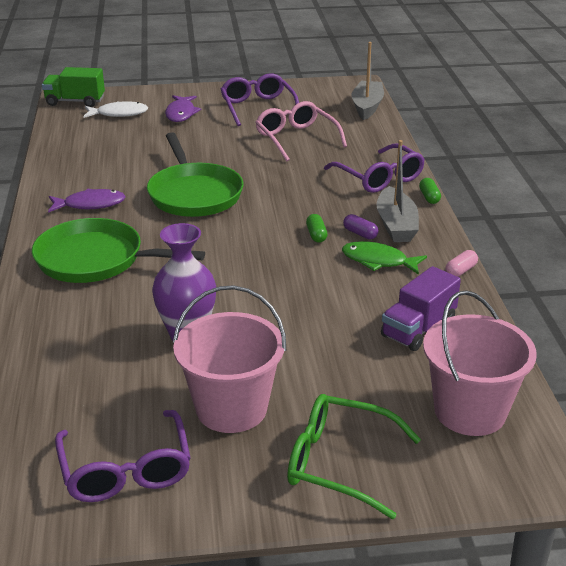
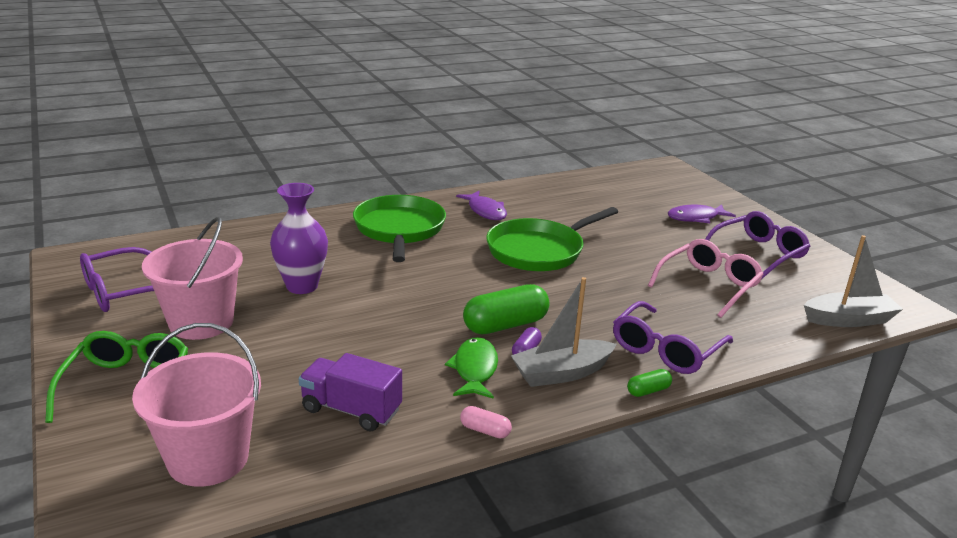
camera: 70 degrees right, 5 degrees down
(75, 101) = (664, 171): green truck -> none
(119, 114) = (662, 192): white fish -> none
(316, 235) = (505, 325): green capsule -> green capsule, size x2.07

